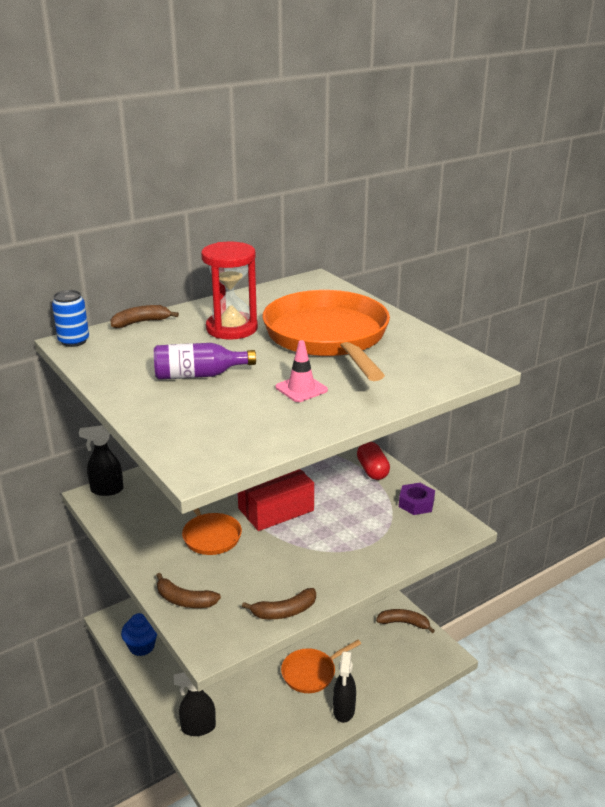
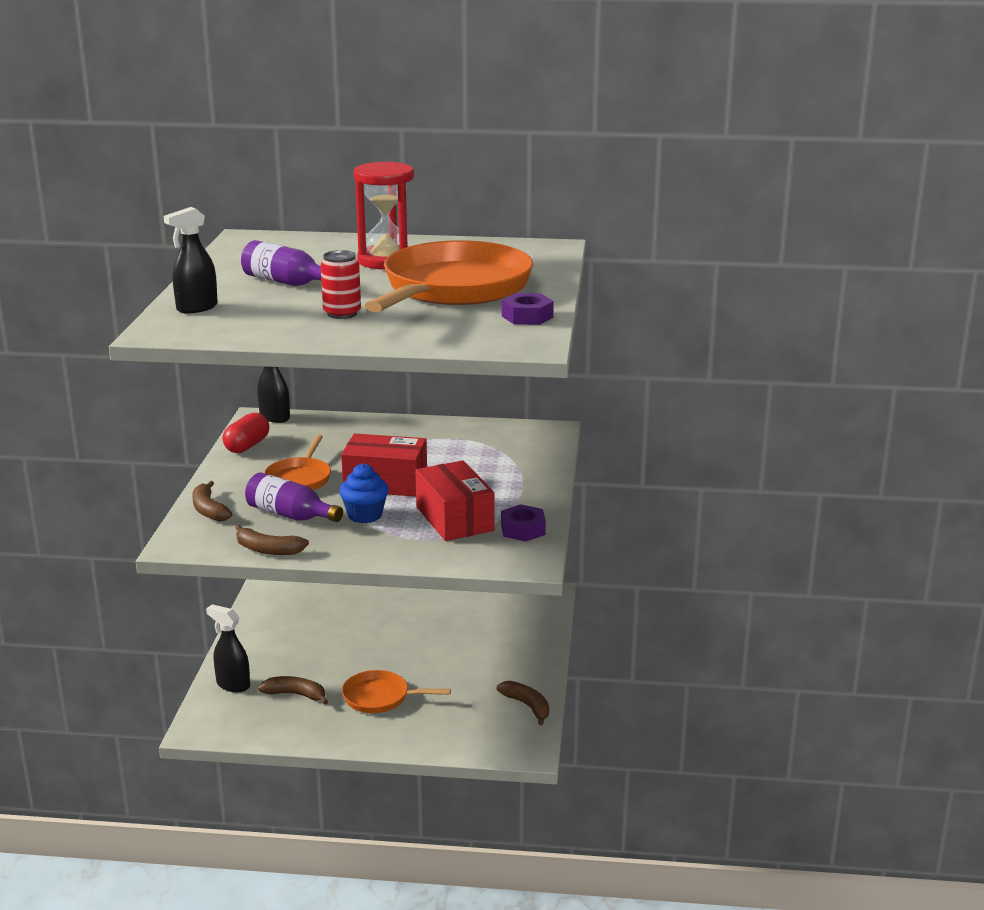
camera: 40 degrees right, 5 degrees down
(74, 341) = (248, 236): blue can -> none
(141, 322) = (325, 238): brown banana -> brown banana (295, 695)
(141, 646) = (268, 608): blue cupcake -> blue cupcake (365, 515)
(253, 572) = (290, 515): none -> purple bottle
(301, 389) = (342, 314): pink traffic cone -> red can
(344, 710) = (367, 738): black spray bottle -> black spray bottle (196, 308)
(364, 516) = (454, 519): none -> red box
(372, 470) = (529, 490): red capsule -> red capsule (247, 446)
(422, 344) = (527, 317): none -> purple nut

